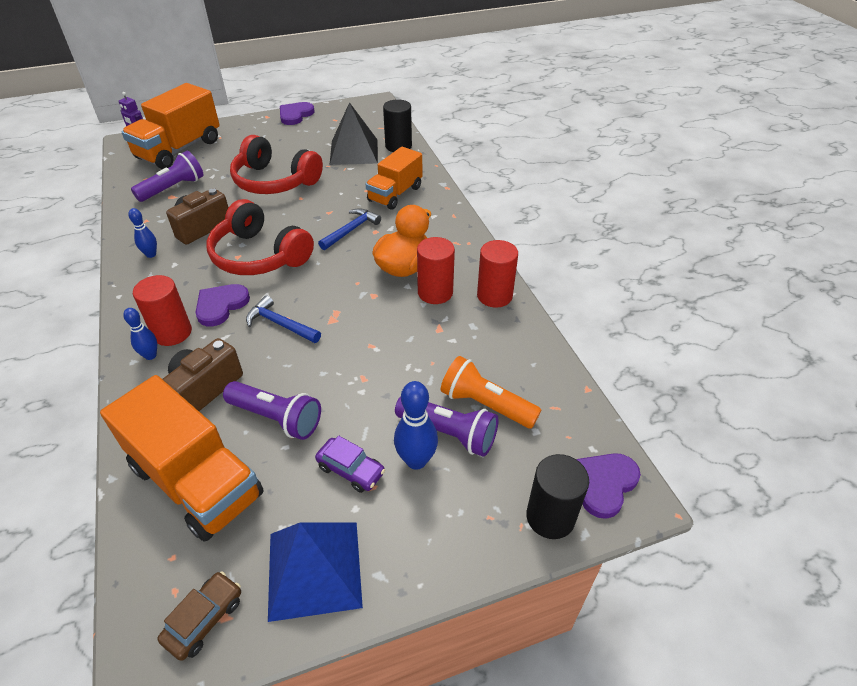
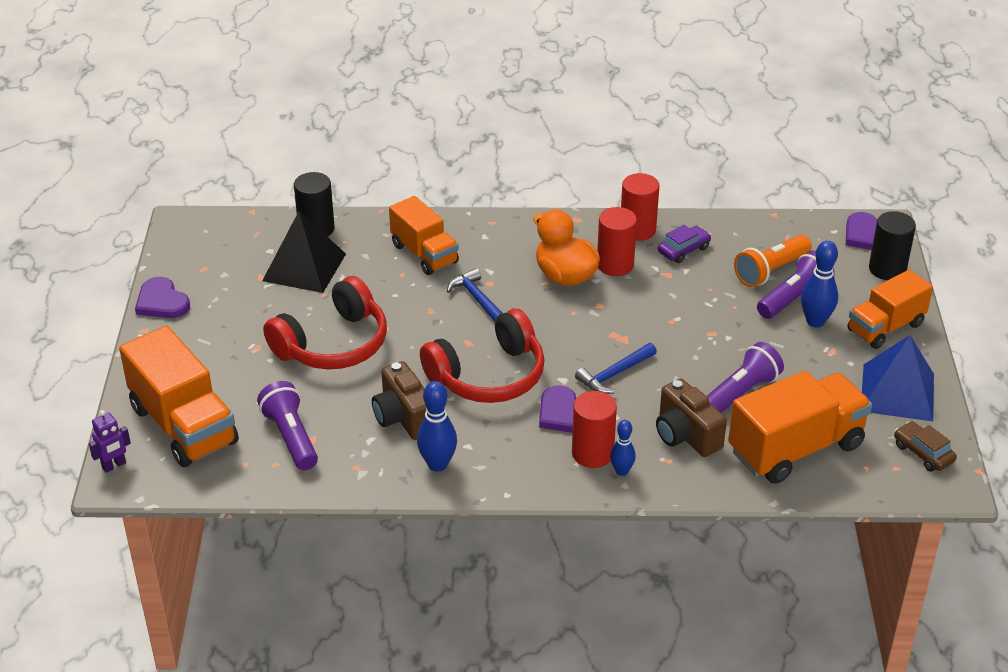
camera: 70 degrees left, 5 degrees down
(151, 254) = (437, 464): blue bowling pin -> blue bowling pin, size x1.59
(351, 469) = (813, 358): purple car -> purple car (683, 250)
(434, 534) = (885, 327): none -> orange truck

